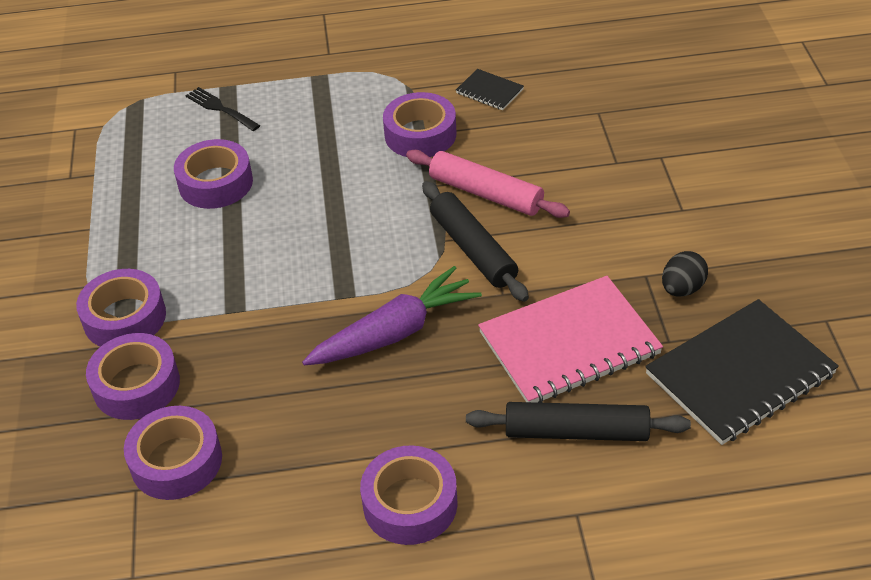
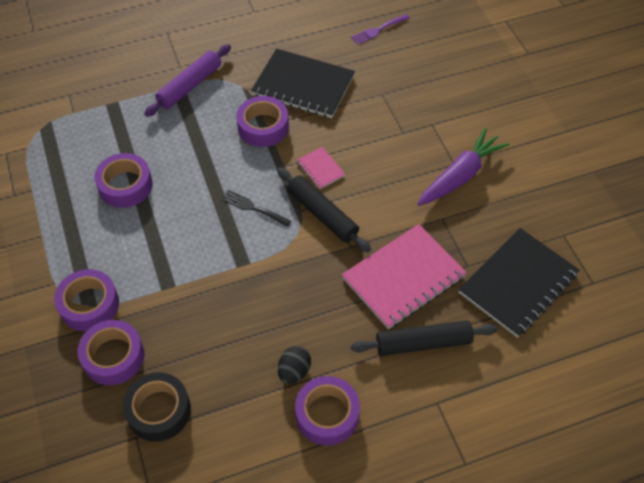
camera: 15 degrees left, 10 degrees up
(176, 461) = (159, 411): purple tape -> black tape
(220, 108) = (111, 123): black fork -> black fork (253, 208)
(336, 77) = (190, 86): none -> purple rolling pin
(394, 332) = (284, 287): purple carrot -> purple carrot (460, 175)
(486, 193) = (320, 169): pink rolling pin -> pink notebook
(489, 91) = (303, 85): black notebook -> black notebook, size x2.19
(612, 36) = (378, 30): none -> purple fork
(682, 289) = (468, 225): black egg -> black egg (294, 371)

